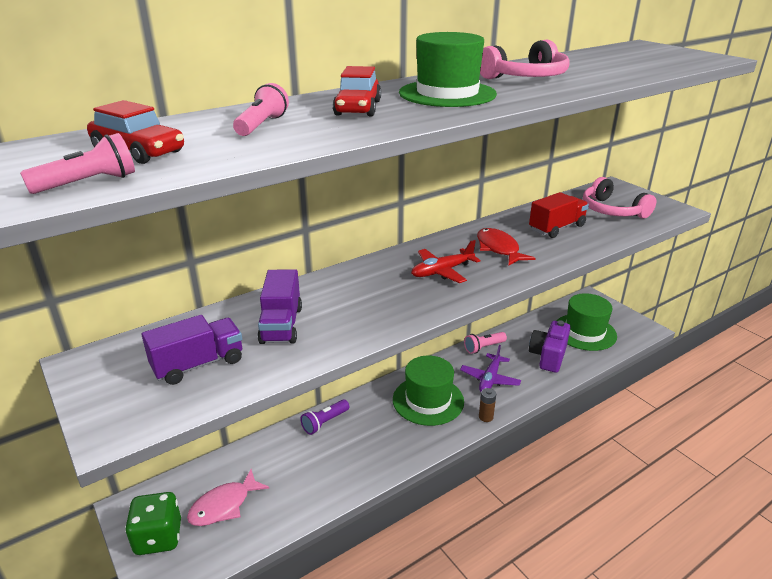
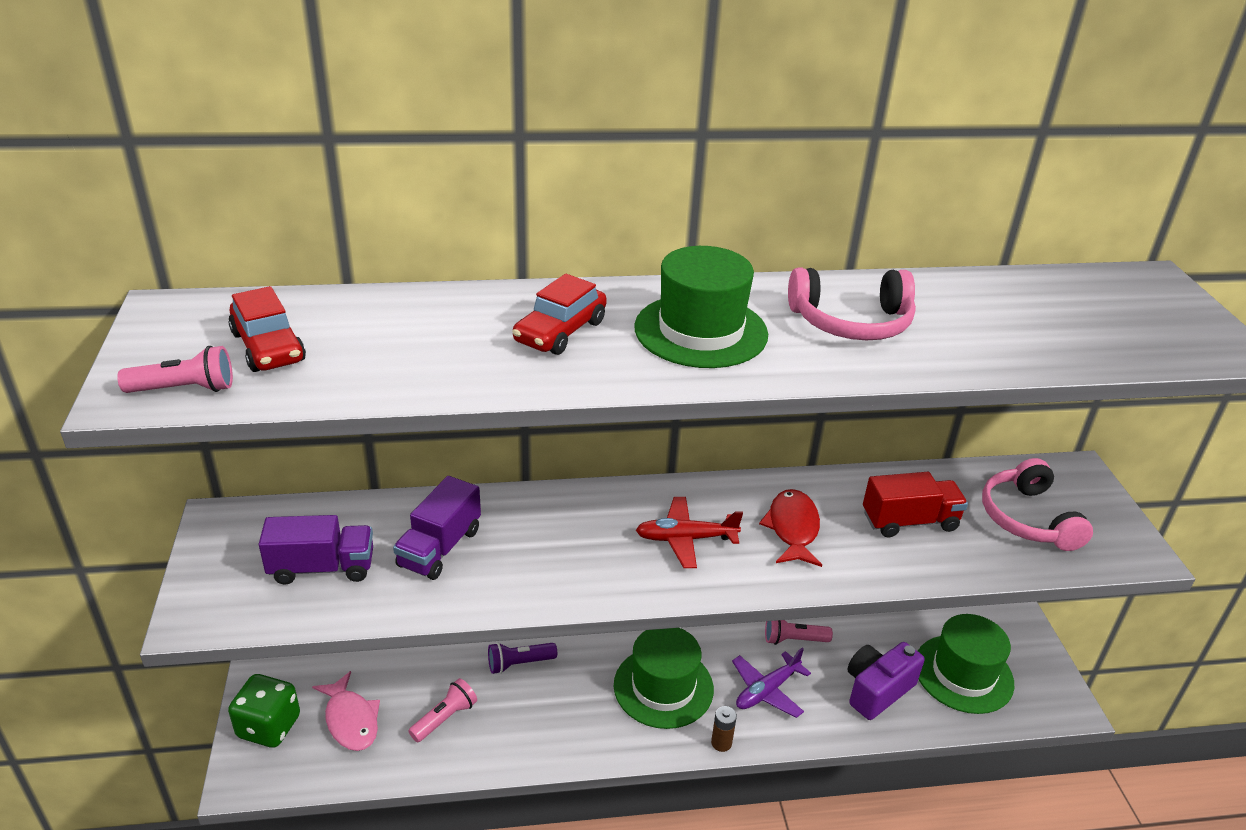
camera: 25 degrees right, 5 degrees up
(224, 505) = (351, 720): pink fish -> pink fish turned 105 degrees counterclockwise
(262, 125) = (425, 335): pink flashlight -> pink flashlight (445, 718)

